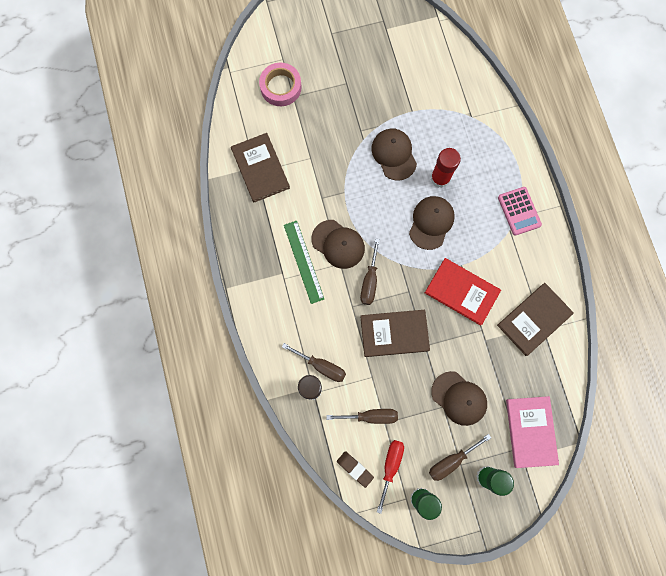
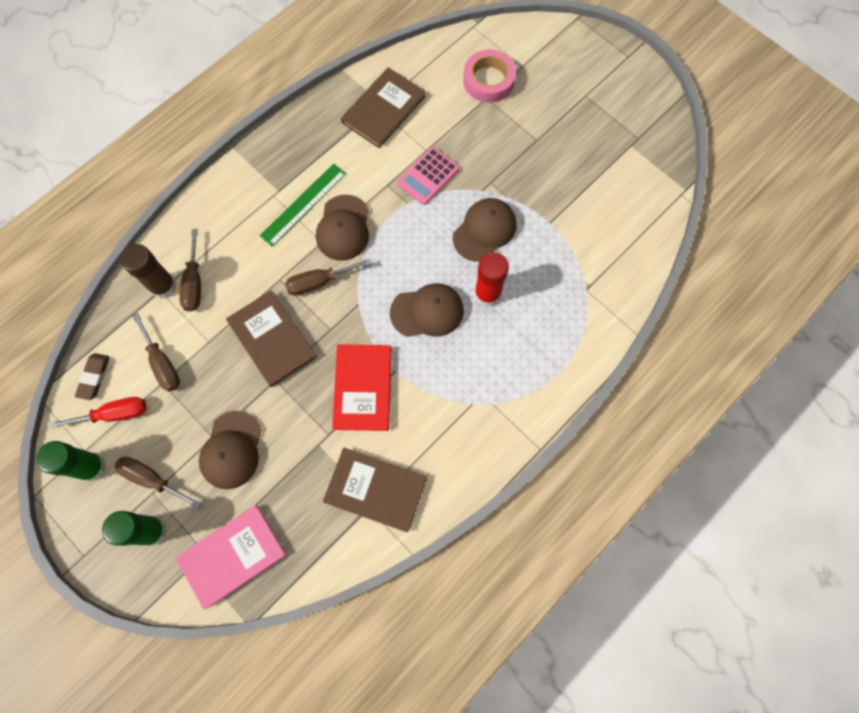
camera: 60 degrees right, 5 degrees down
(519, 211) = (502, 403): pink calculator -> pink calculator (428, 176)

